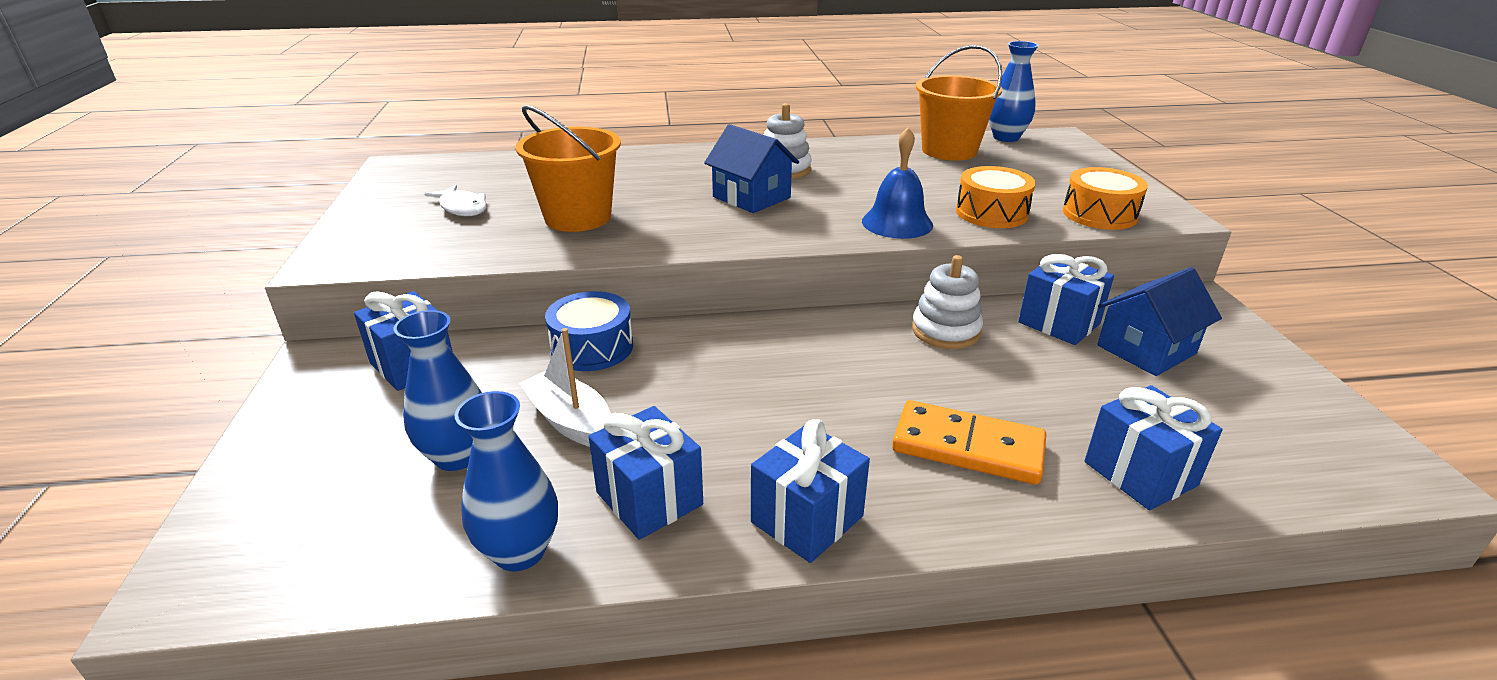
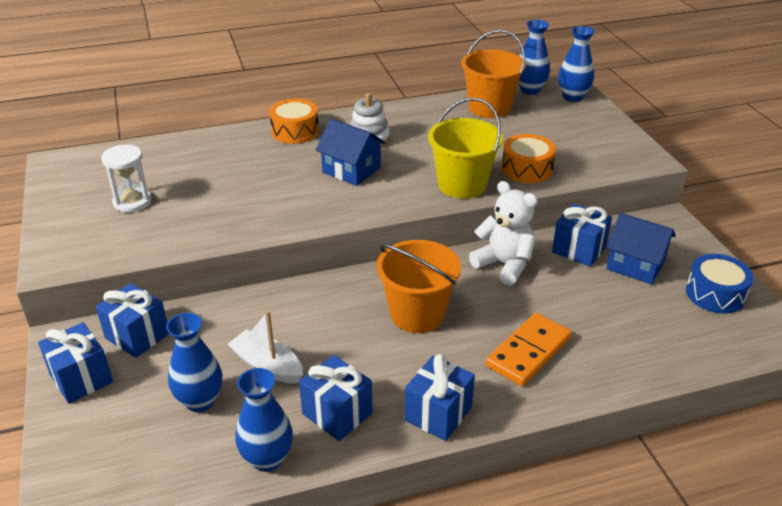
camera: 10 degrees left, 5 degrees up
(462, 208) = (132, 202): white fish -> white hourglass
(578, 217) = (226, 203): orange bucket -> orange bucket (417, 314)
(592, 347) = (262, 306): blue drum -> blue drum (715, 294)
(897, 223) = (462, 185): blue bell -> yellow bucket
(945, 331) = (504, 265): white stacking toy -> white teddy bear
(967, 447) = (528, 352): orange domino -> orange domino turned 60 degrees counterclockwise
(1063, 147) = (572, 97): none -> blue vase
(1099, 214) = (600, 163): orange drum -> orange drum (295, 131)
(1140, 474) = (632, 357): blue gift -> blue gift (81, 378)
(1146, 349) = (635, 265): blue house -> blue house turned 75 degrees clockwise

